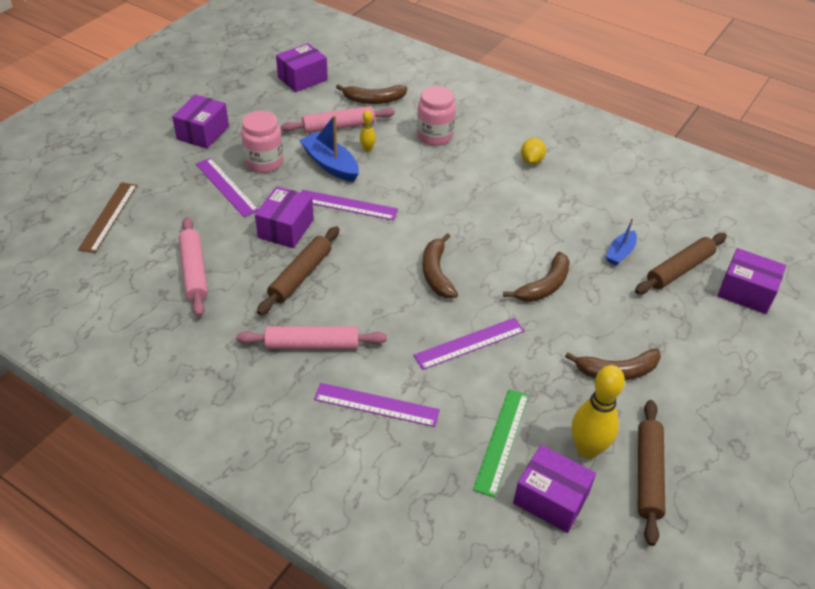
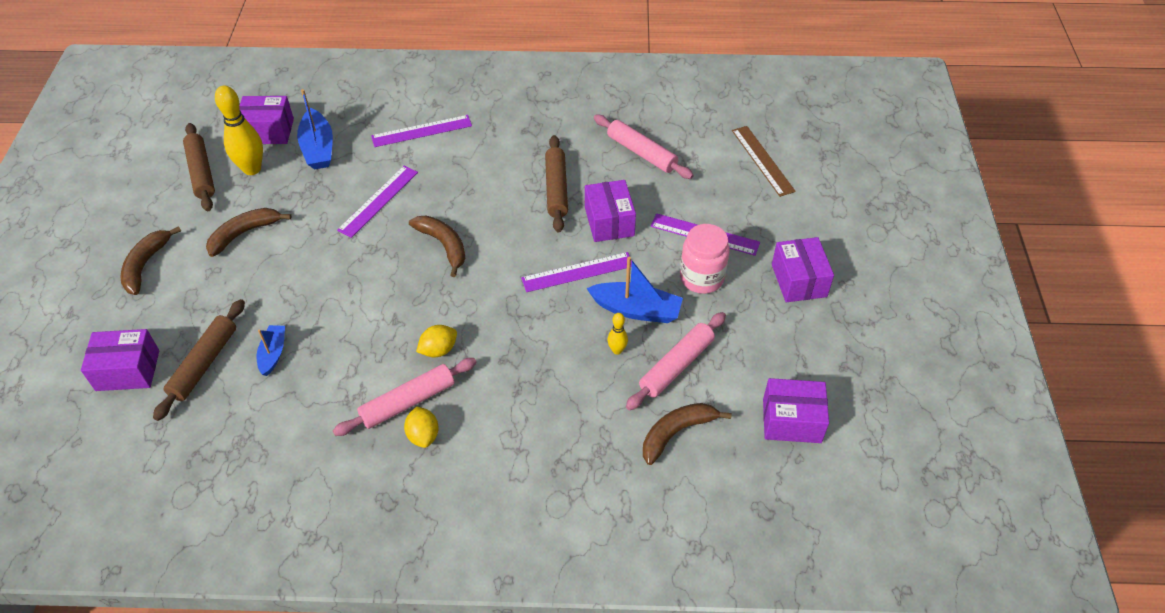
camera: 150 degrees right, 5 degrees up
(302, 78) = (791, 420): purple box -> purple box turned 75 degrees clockwise
(312, 345) = (499, 146): pink rolling pin -> pink rolling pin (408, 402)
(434, 136) = (560, 412): pink jar -> none
(491, 201) = (438, 350): none -> yellow lemon
(501, 440) = (318, 148): green ruler -> blue boat
(544, 286) = (337, 280): brown banana -> brown banana (146, 265)

